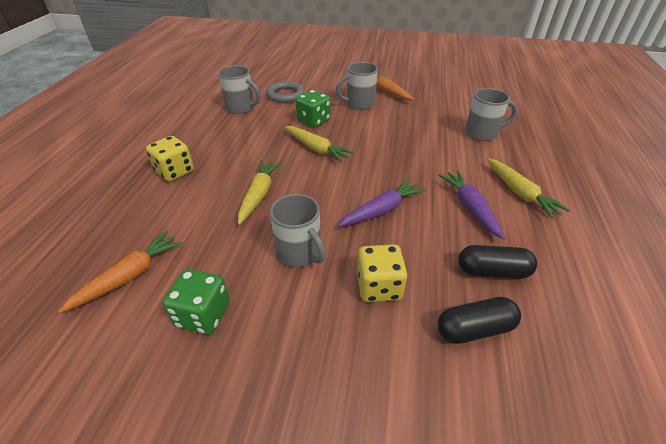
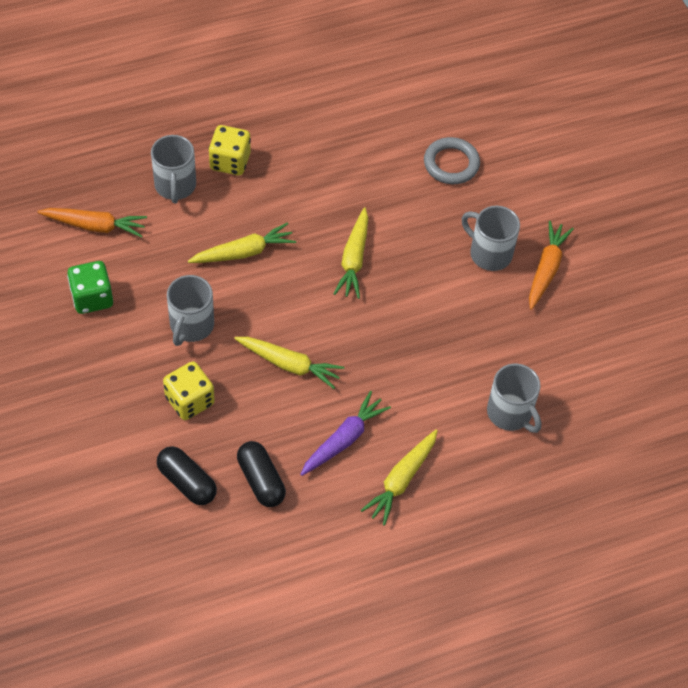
camera: 55 degrees right, 15 degrees up
(241, 108) = (386, 138): grey mug -> grey mug (175, 186)
(313, 121) = (410, 226): green dice -> none
(382, 210) = (289, 364): purple carrot -> yellow carrot

